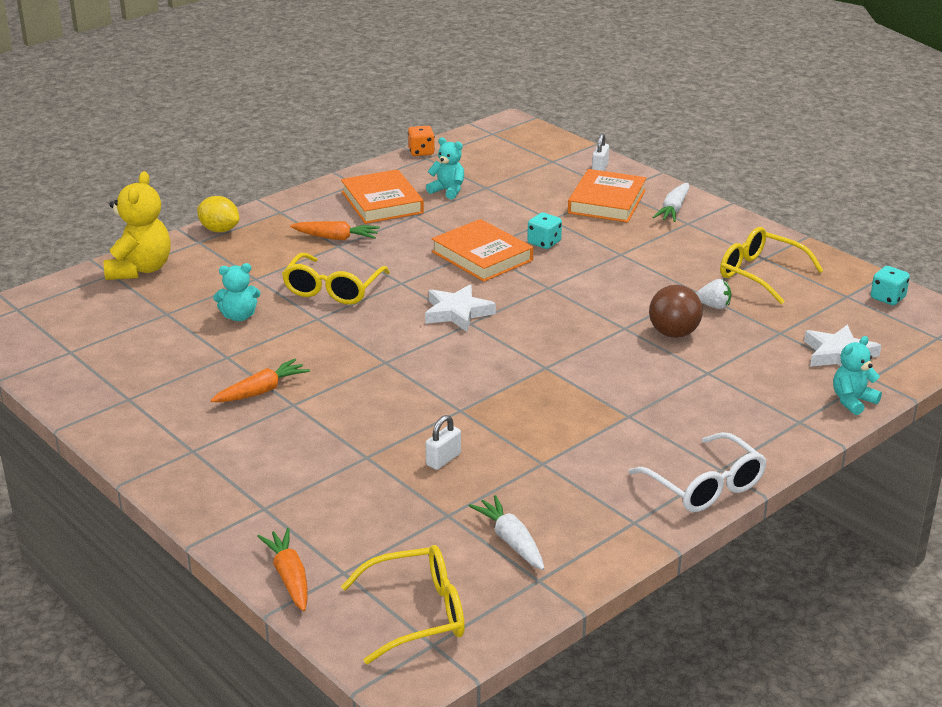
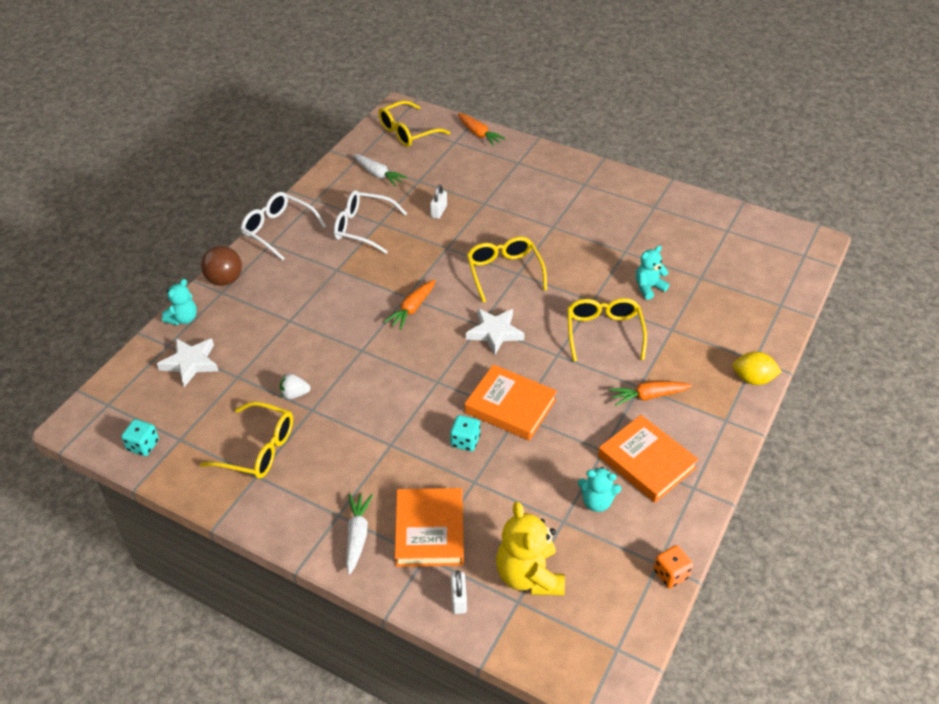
camera: 160 degrees right, 15 degrees up
(140, 269) = (765, 315): yellow teddy bear -> yellow teddy bear (529, 575)
(261, 391) = (580, 231): orange carrot -> orange carrot (412, 309)
(402, 367) = (504, 272): none -> yellow glasses
(571, 461) = (362, 227): none -> white glasses
(673, 333) = (322, 353): brown ball -> brown ball (224, 280)

